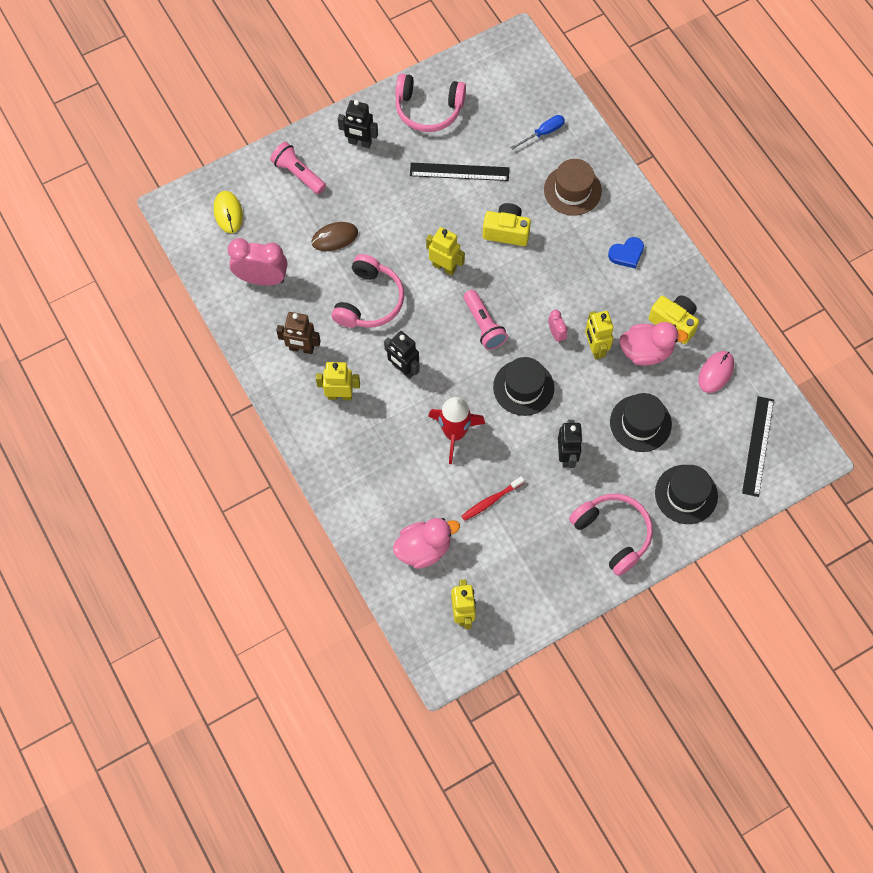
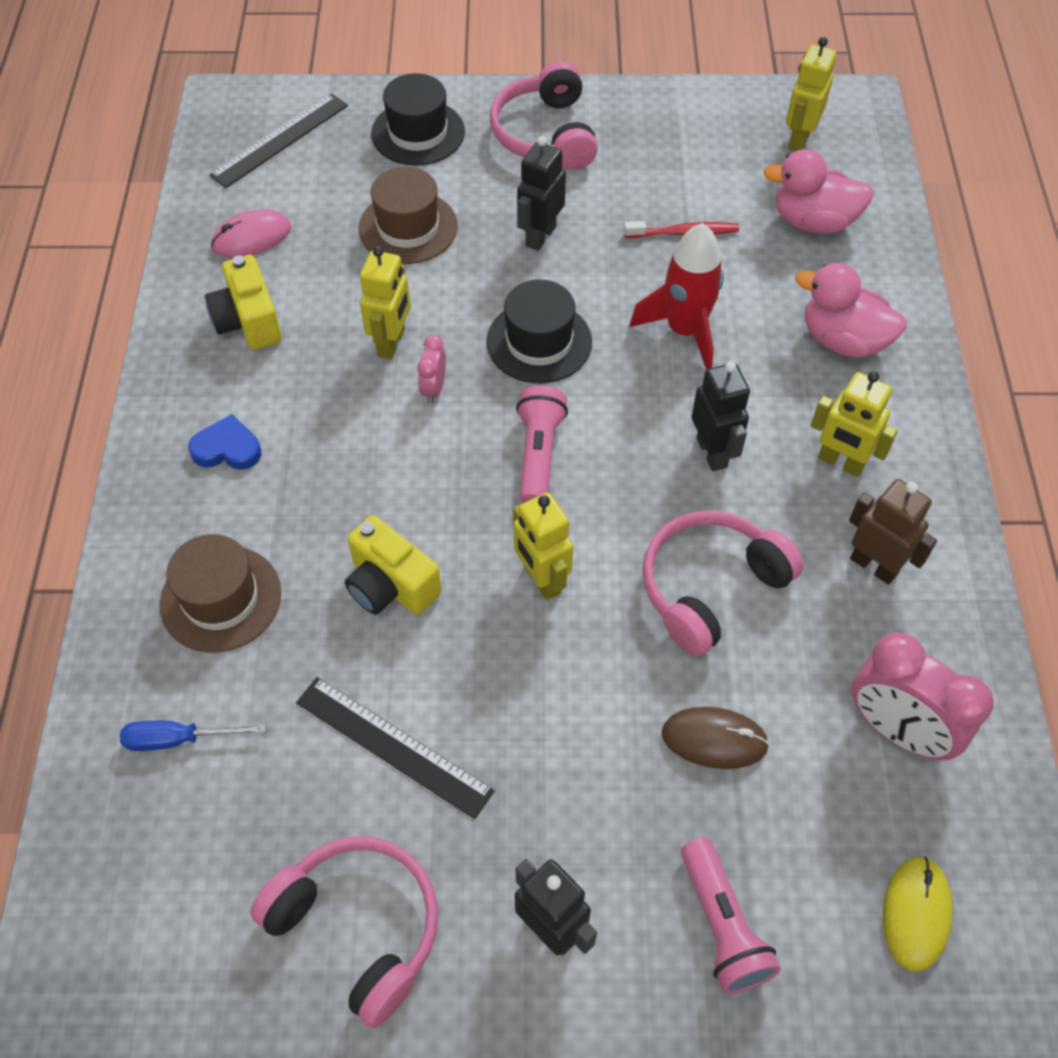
camera: 150 degrees left, 10 degrees down
(640, 423) = (408, 227): black hat -> brown hat
(646, 351) = (322, 305): pink duck -> pink duck (843, 340)

